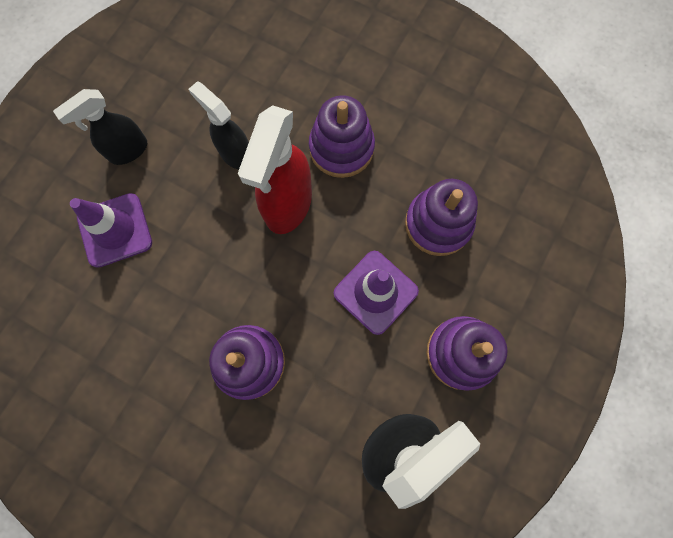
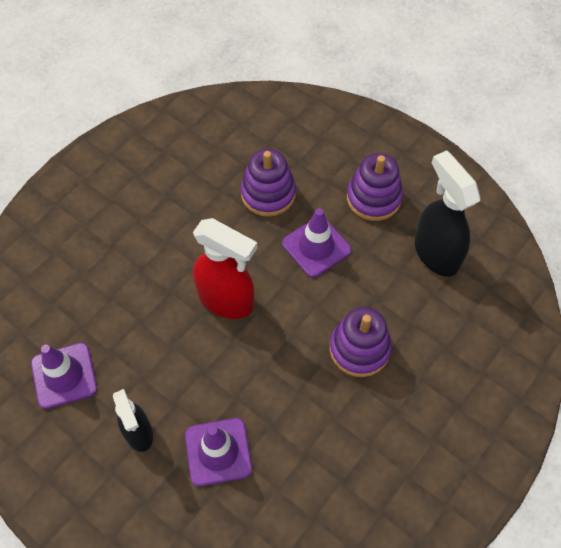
camera: 80 degrees left, 15 degrees down
(180, 69) = (64, 375): none -> purple traffic cone
(235, 153) = (167, 337): black spray bottle -> none
(341, 148) = (184, 251): purple stacking toy -> none

